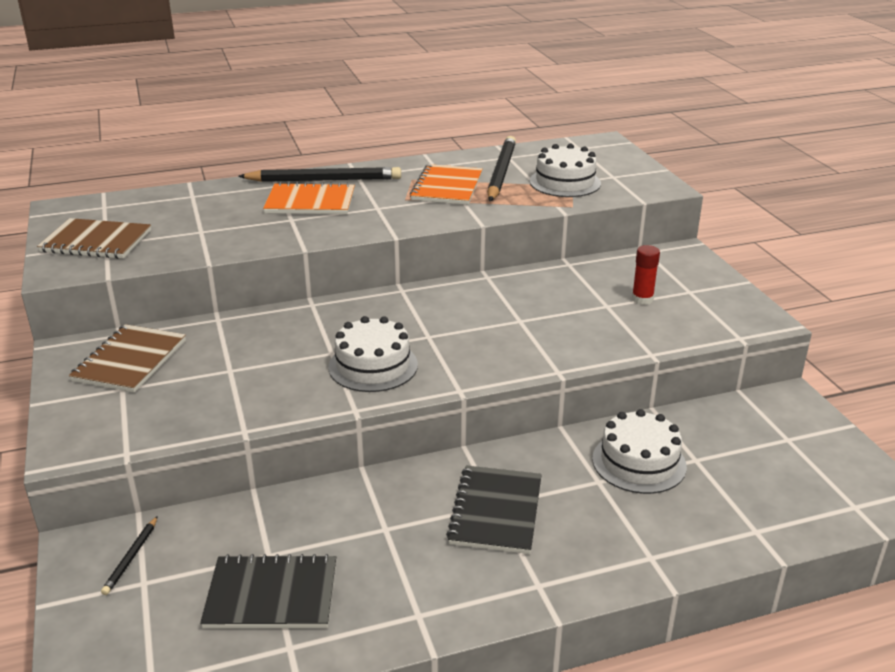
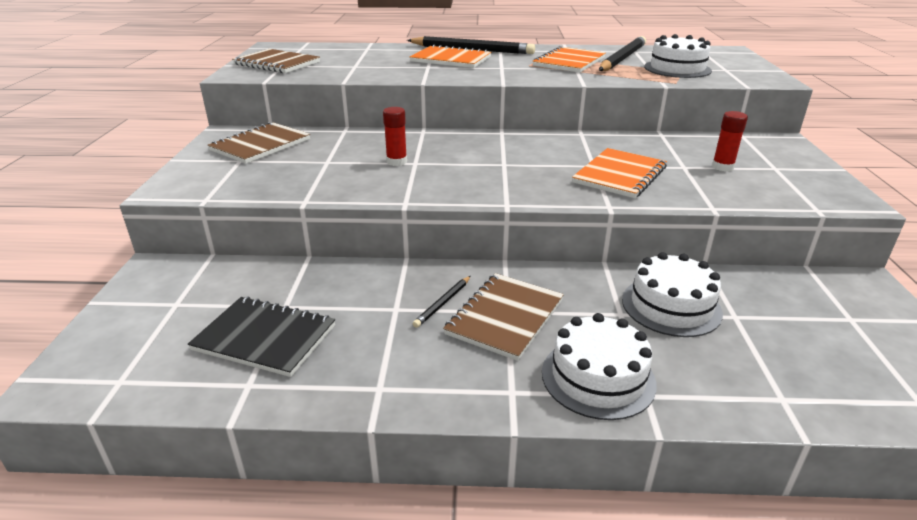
camera: 20 degrees right, 0 degrees up
(131, 557) = (181, 284): black pencil -> black pencil (443, 303)
(310, 355) = (396, 161): none -> red glue stick
(373, 366) = (442, 176): white cake -> white cake (598, 377)
(496, 511) = (505, 317): black notebook -> brown notebook
(551, 329) = (620, 175): none -> orange notebook

